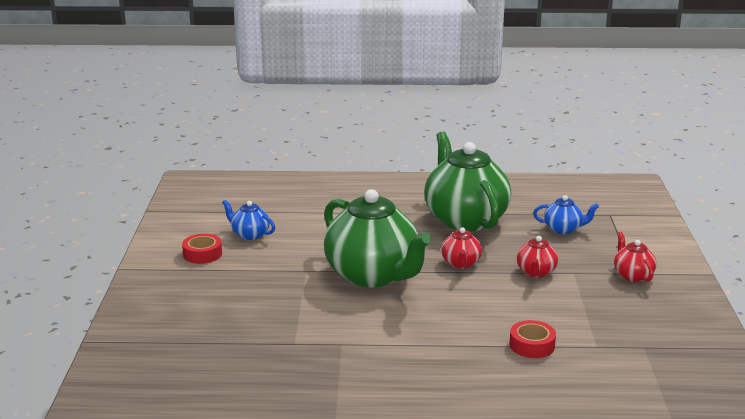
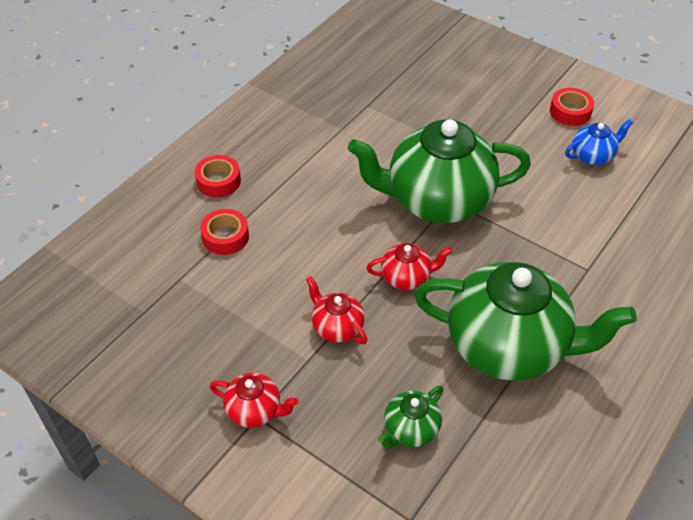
camera: 125 degrees right, 25 degrees up
(461, 263) = (406, 277): red teapot -> red teapot turned 135 degrees clockwise
(483, 376) = (218, 181): none -> red tape
(563, 229) = (410, 429): blue teapot -> green teapot

